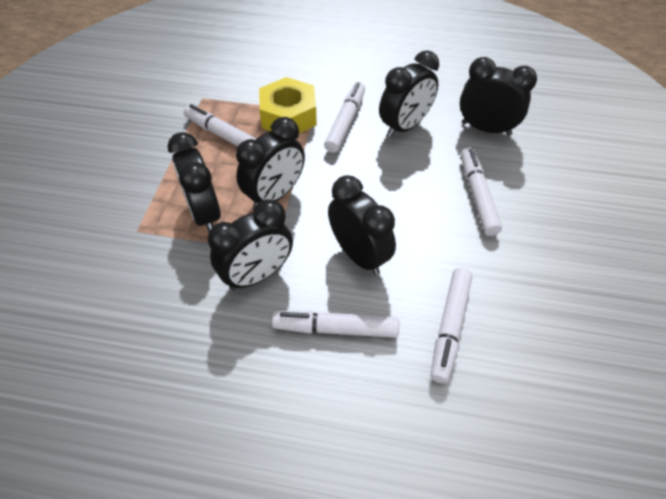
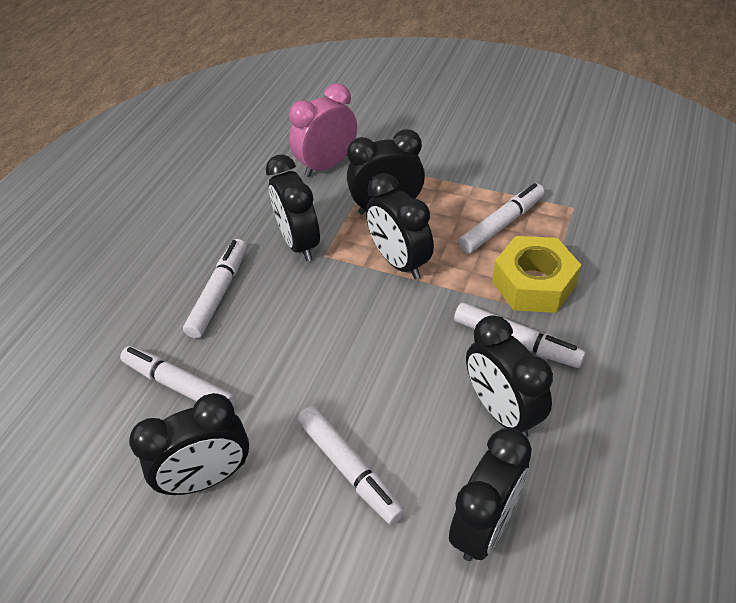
camera: 105 degrees right, 5 degrees down
(132, 276) = (327, 165): none -> pink clock
(359, 255) = (295, 323): black clock -> black clock (208, 477)
(477, 195) = (349, 468): white marker -> white marker turned 45 degrees clockwise

